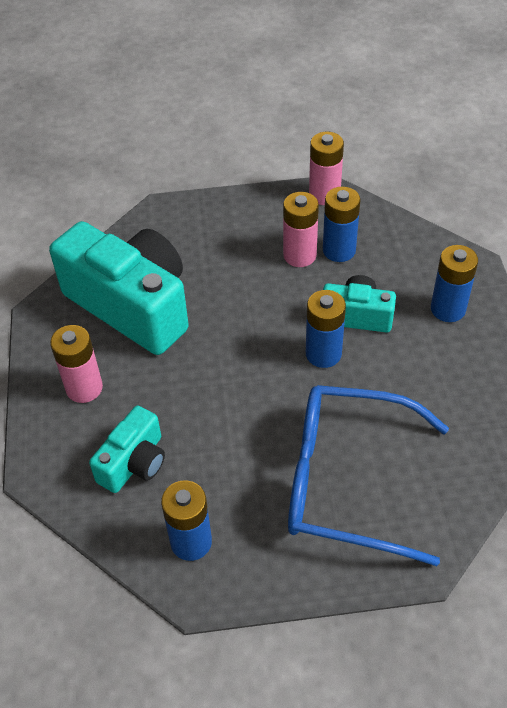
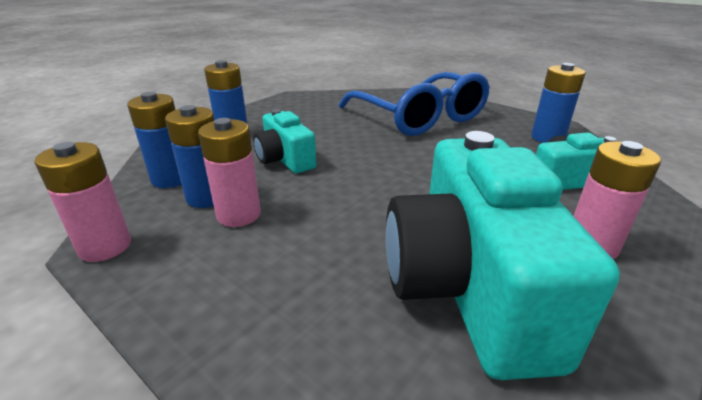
camera: 135 degrees left, 20 degrees down
(323, 354) = (343, 156): blue battery -> blue battery (171, 179)

